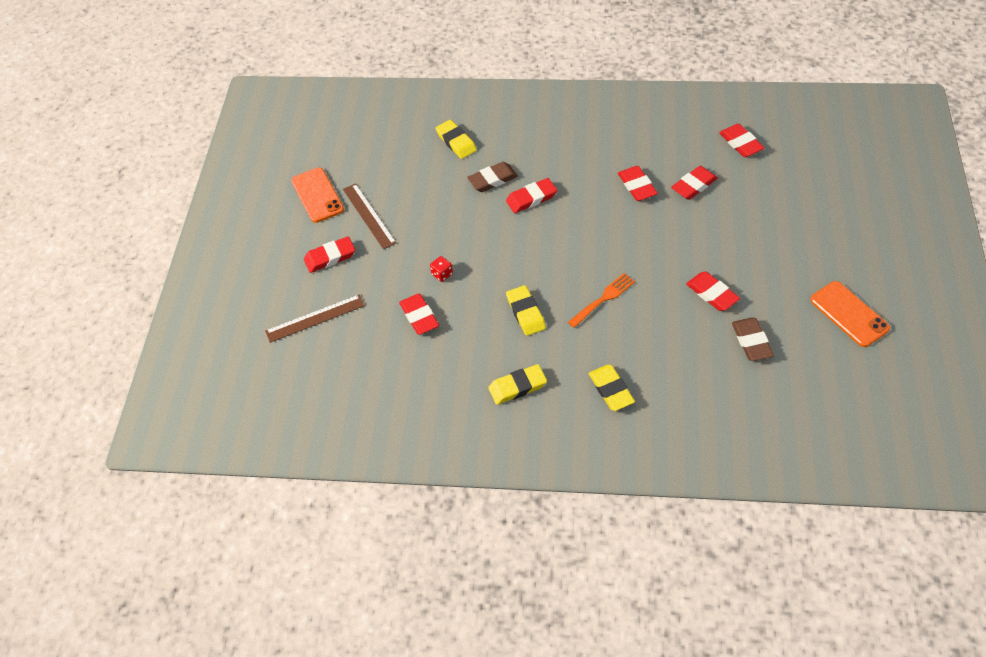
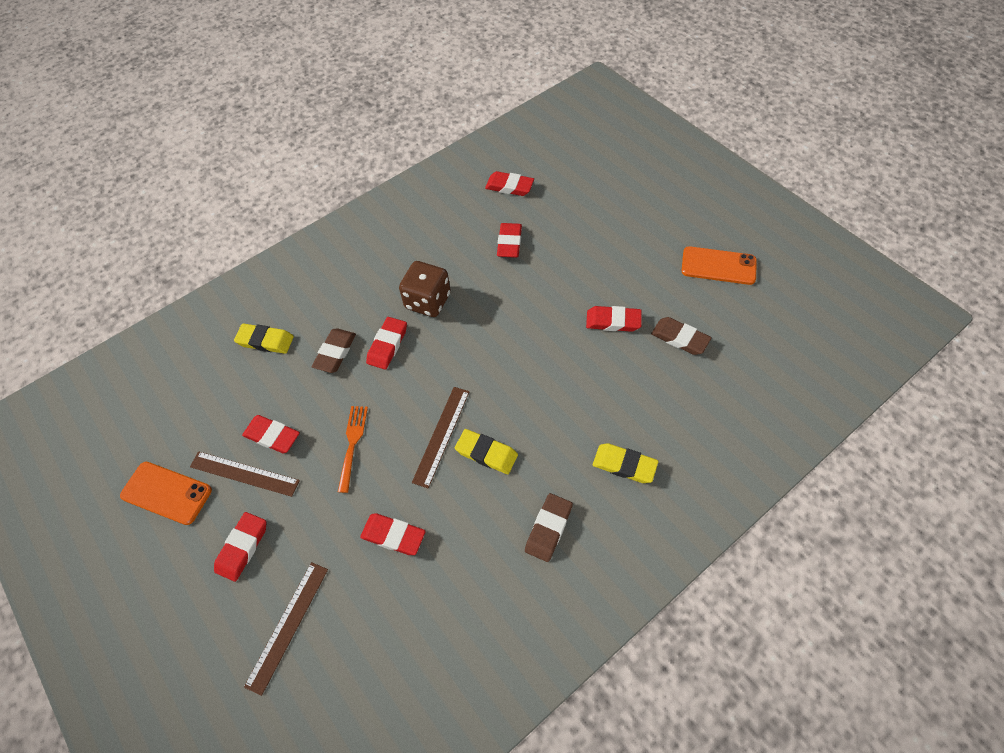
camera: 45 degrees left, 5 degrees up
(442, 274) = (374, 476): red dice -> none
(508, 280) = (441, 435): none -> brown ruler
(517, 387) = (548, 528): yellow eraser -> brown eraser
(589, 187) = (427, 301): none -> brown dice
(603, 299) = (537, 389): orange fork -> orange fork (352, 444)
(637, 186) = (466, 273): red eraser -> red eraser (272, 436)

